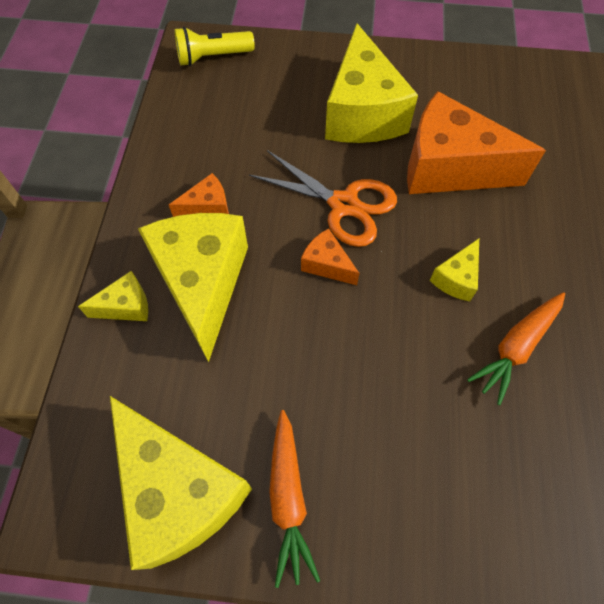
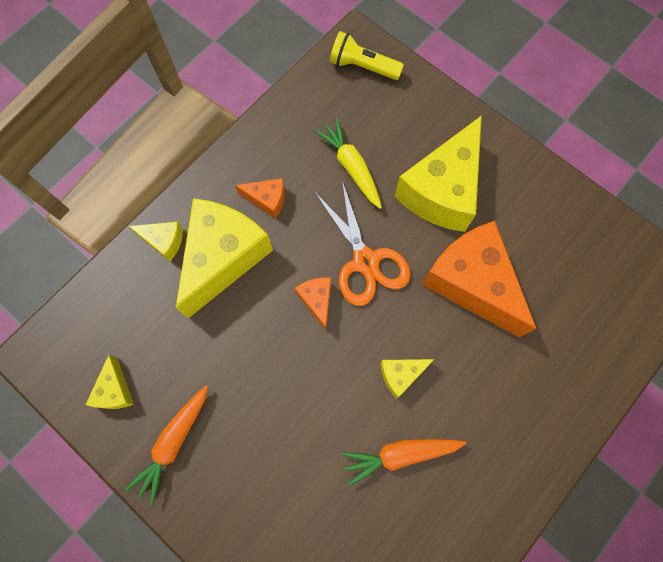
camera: 35 degrees right, 10 degrees up
(179, 491) = (115, 390): yellow cheese -> yellow cheese, size x0.45
(267, 138) = (351, 167): none -> yellow carrot

